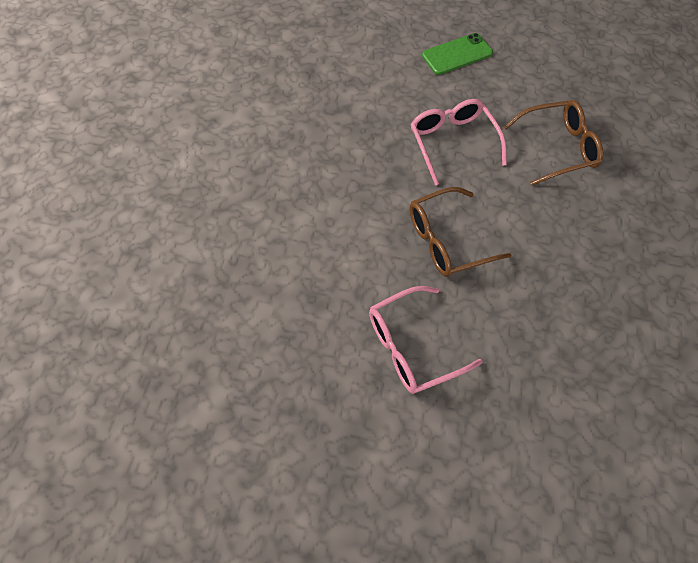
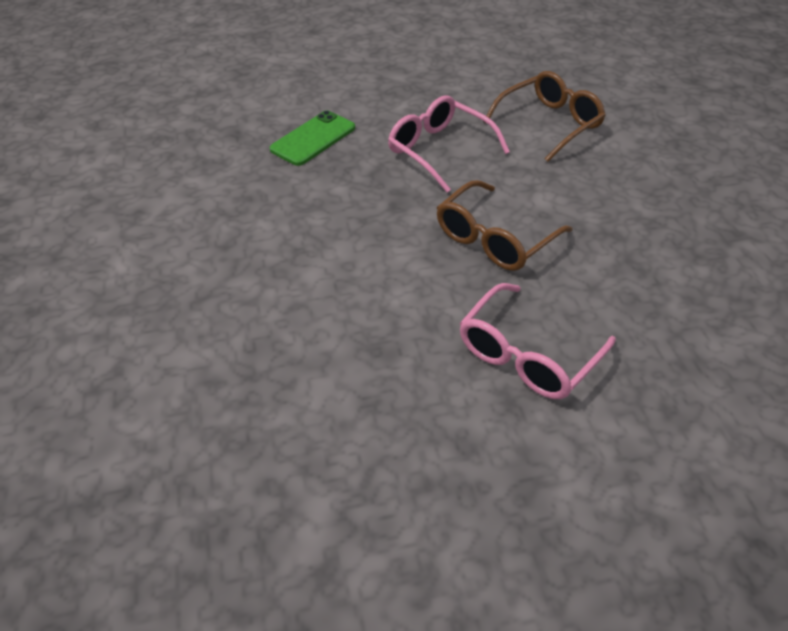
camera: 25 degrees left, 15 degrees down
(457, 54) = (392, 76): green phone -> green phone (313, 139)

